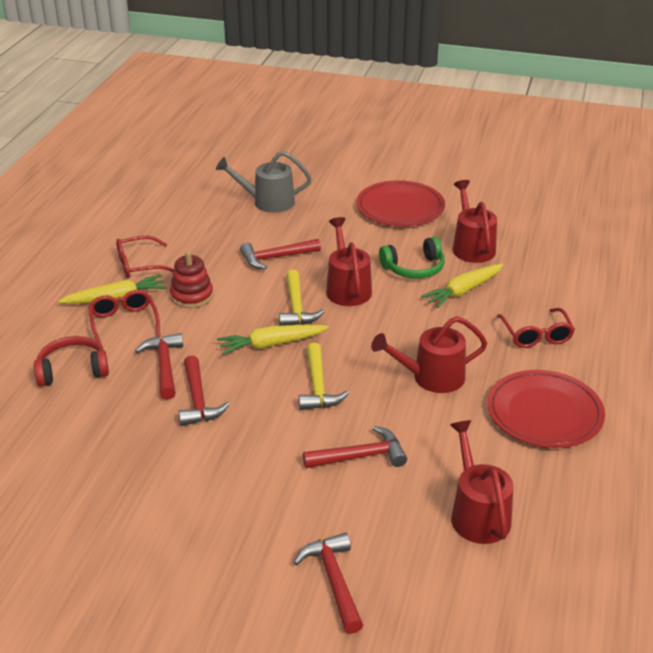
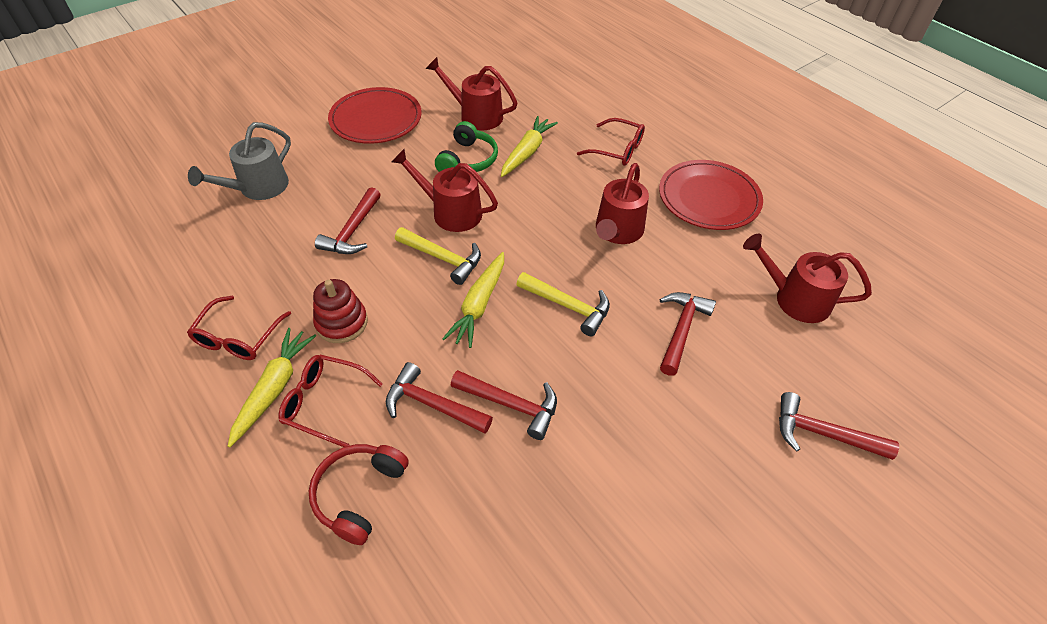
camera: 55 degrees left, 15 degrees up
(463, 291) = (527, 152): yellow carrot -> yellow carrot turned 150 degrees counterclockwise

